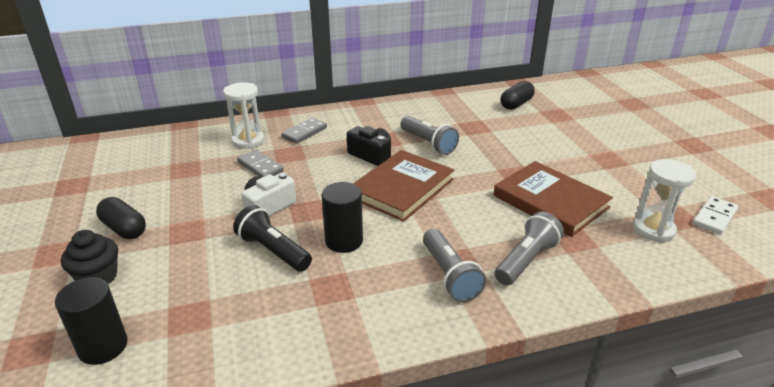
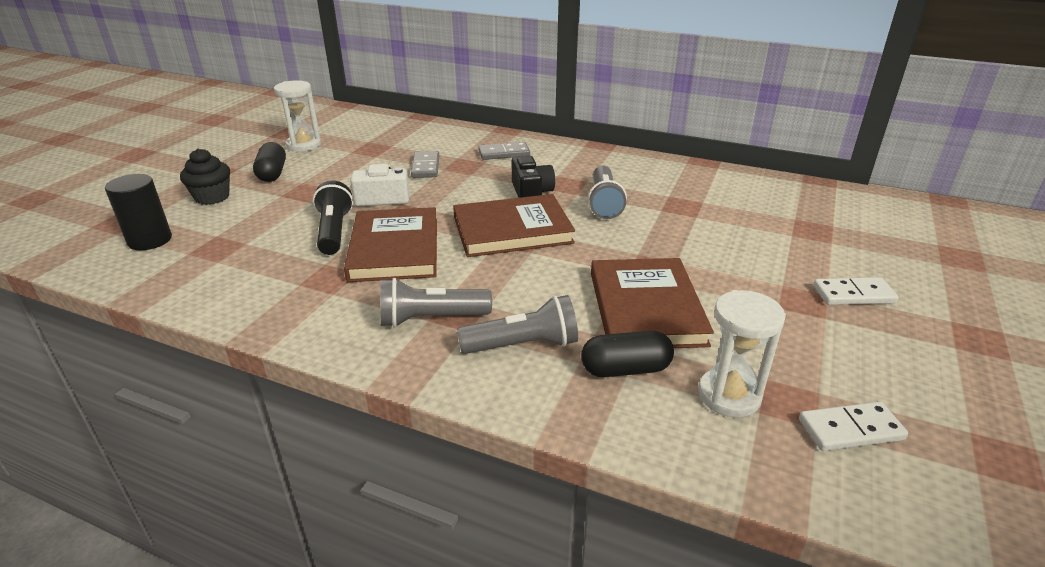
camera: 40 degrees right, 0 degrees up
(248, 141) = (448, 144): white hourglass -> white hourglass (304, 145)
(344, 241) = (394, 249): black cylinder -> brown book
(449, 275) = (431, 319): grey flashlight -> grey flashlight turned 60 degrees clockwise
(516, 104) = (775, 202): black capsule -> black capsule (625, 369)
(622, 145) = (853, 294): none -> white domino

